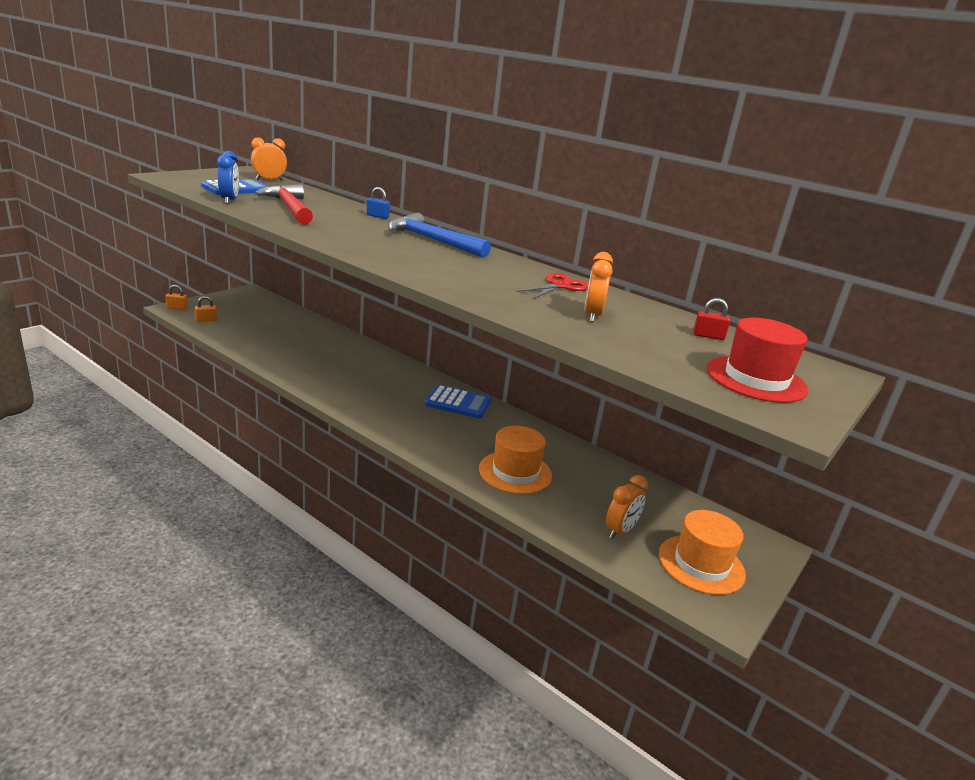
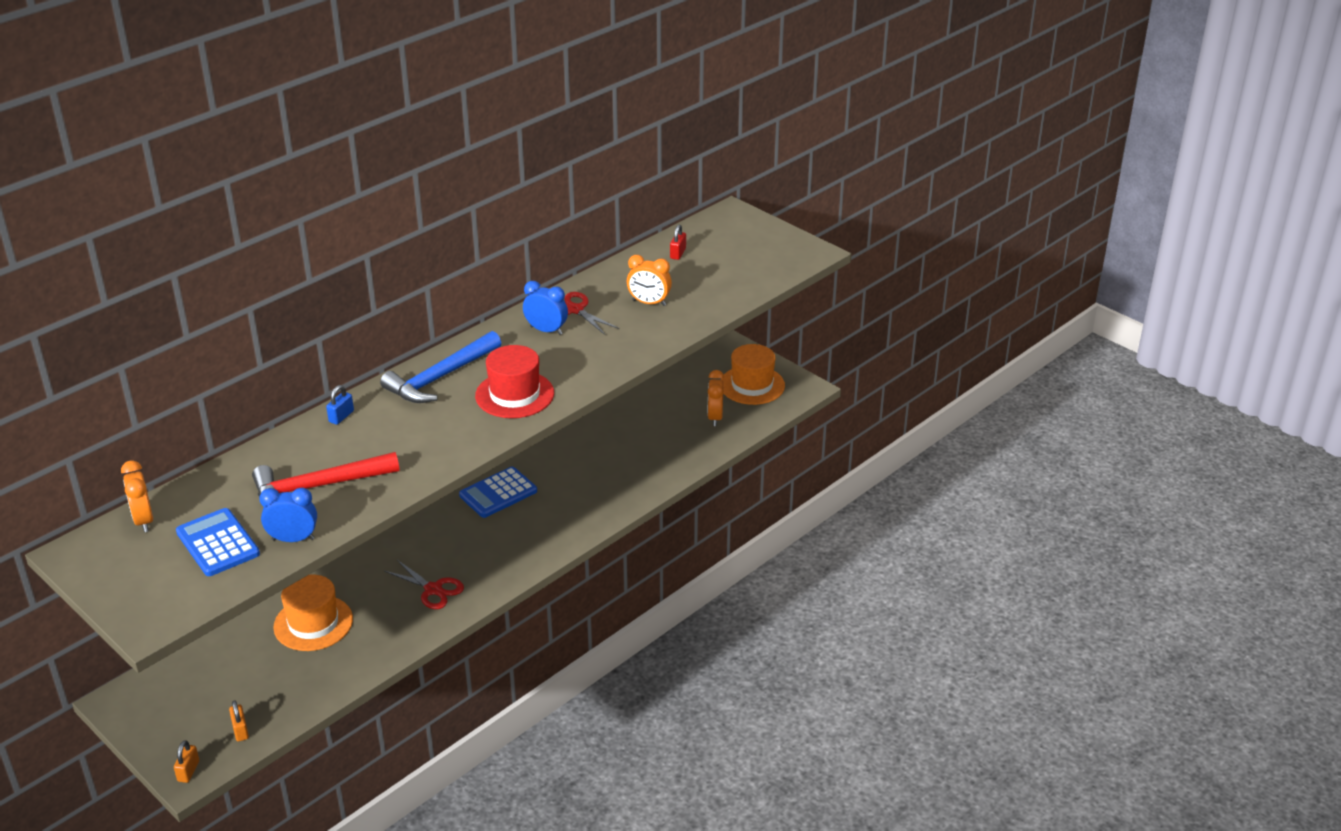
camera: 80 degrees left, 10 degrees up
(334, 377) = (433, 589): none -> red scissors
(458, 403) = (498, 493): blue calculator -> blue calculator turned 150 degrees counterclockwise
(515, 472) = (633, 465): orange hat -> orange hat (313, 623)
(518, 274) = (546, 330): none -> blue clock
(620, 531) = (715, 417): orange clock -> orange clock turned 135 degrees counterclockwise
(756, 379) = (754, 251): red hat -> red hat (514, 394)

